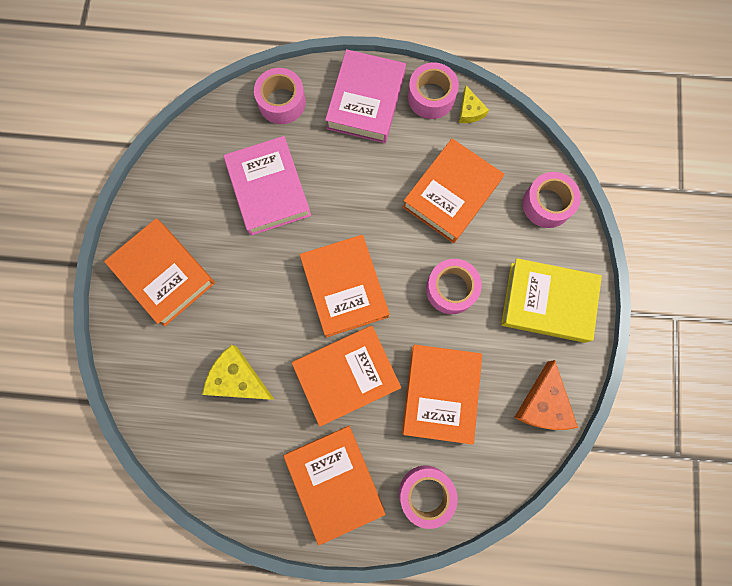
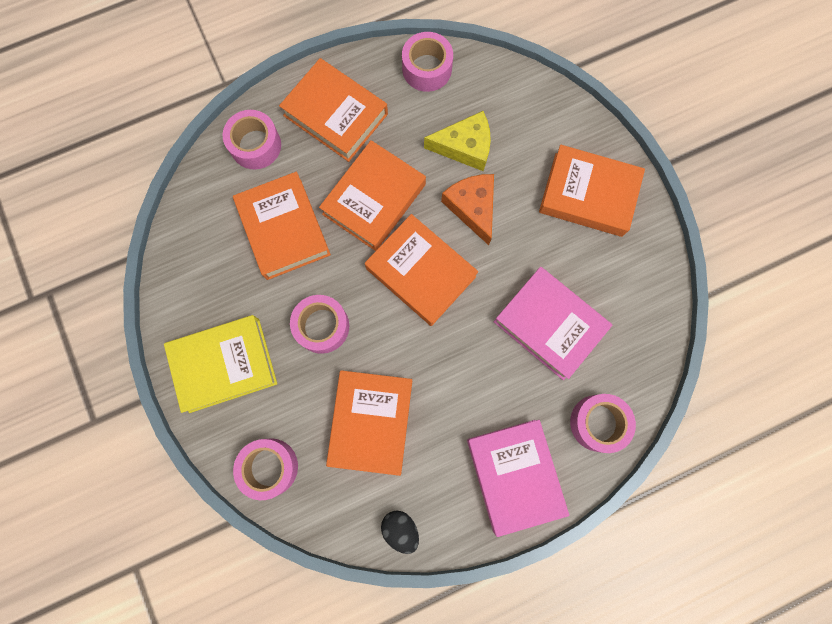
camera: 150 degrees right, 0 degrees up
(431, 97) = (450, 521): pink tape -> pink tape (427, 69)
(470, 111) = (400, 529): yellow cheese -> black egg
(543, 404) = (188, 270): orange cheese -> orange cheese (472, 207)

